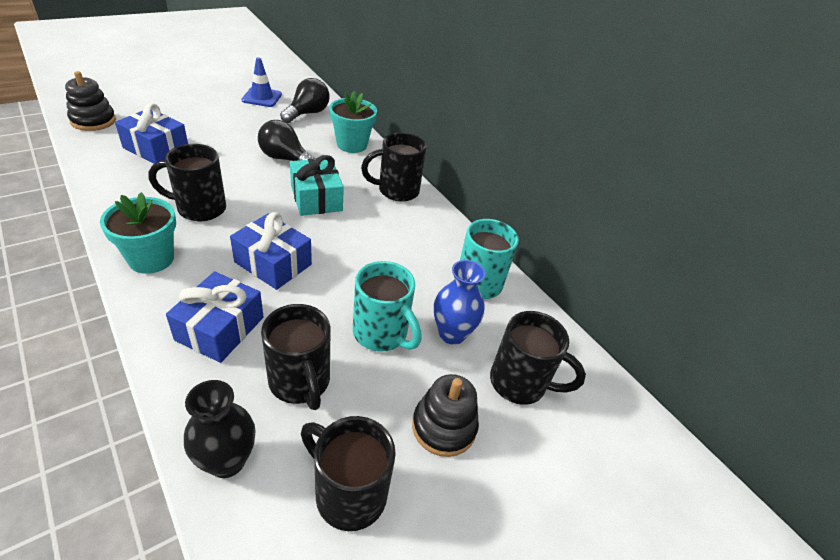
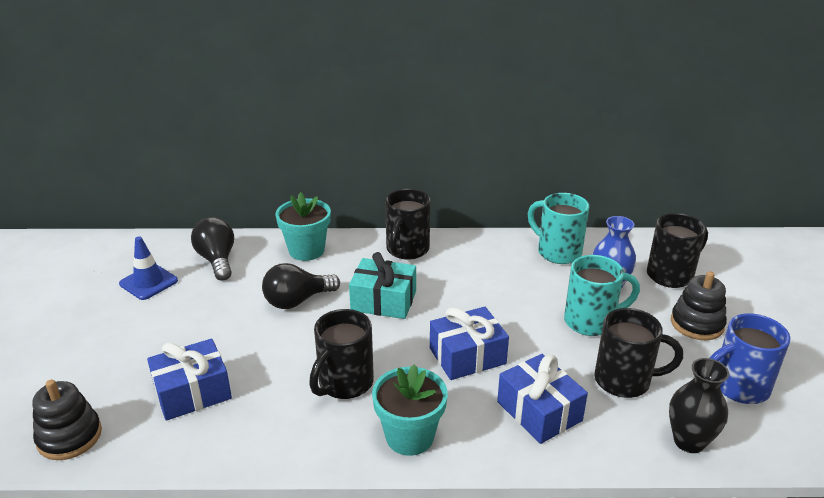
camera: 50 degrees left, 10 degrees down
(348, 493) = (738, 387): black mug -> blue mug

